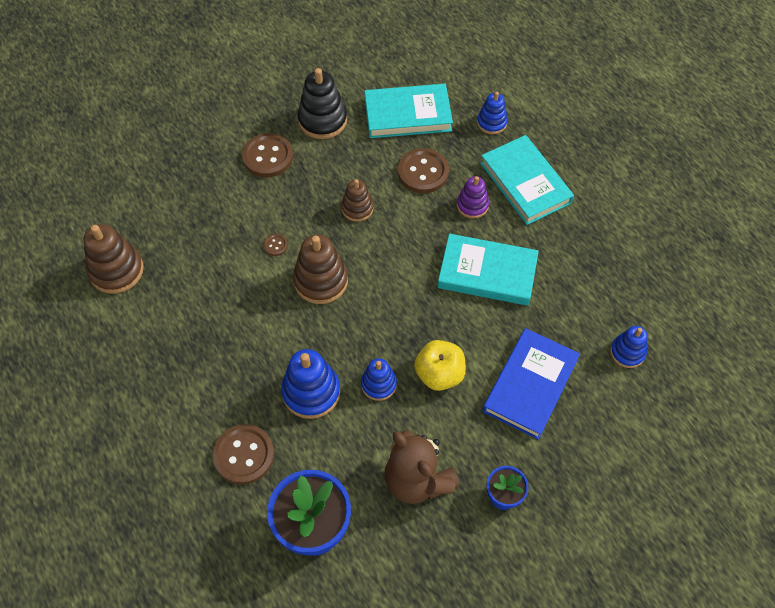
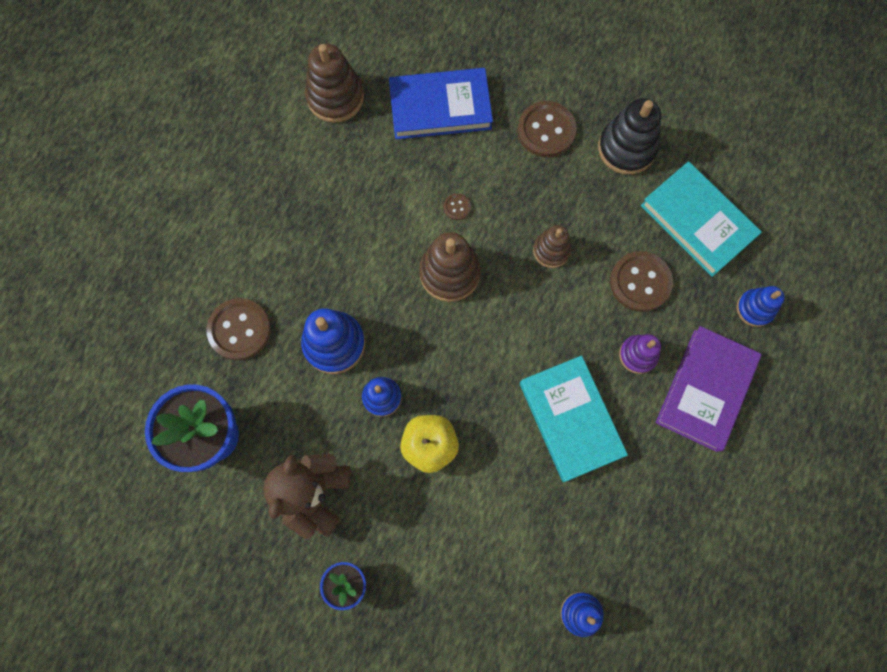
camera: 55 degrees right, 15 degrees up
(525, 183) = (706, 390): turquoise book -> purple book
(530, 385) = (477, 538): blue book -> blue book (440, 107)

